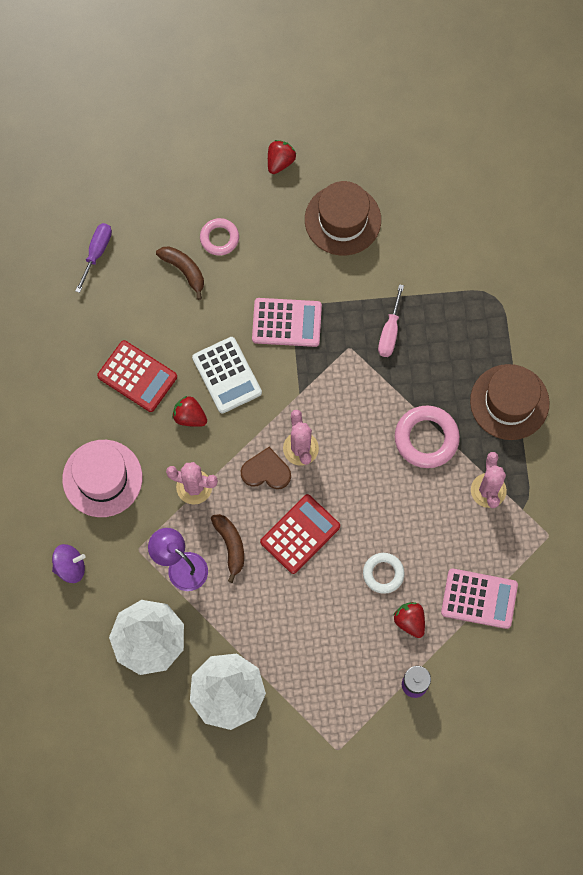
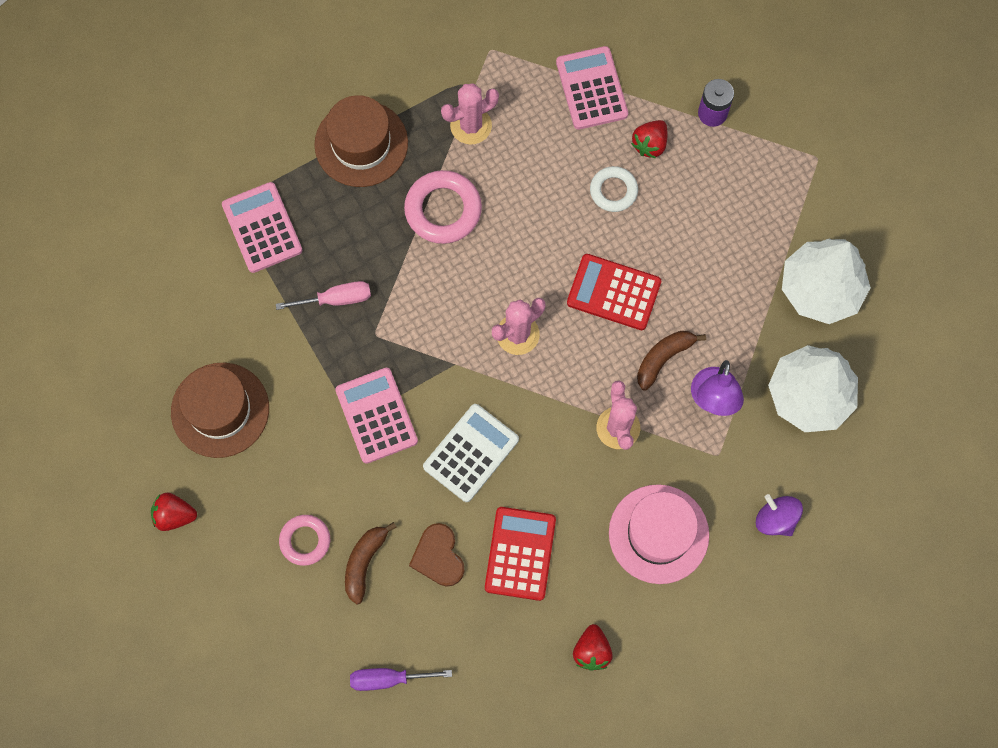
camera: 115 degrees left, 0 degrees up
(189, 416) = (539, 471): red strawberry -> red strawberry (591, 651)
(266, 471) = (561, 359): brown heart -> brown heart (438, 556)
(471, 303) = (262, 228): none -> pink calculator

